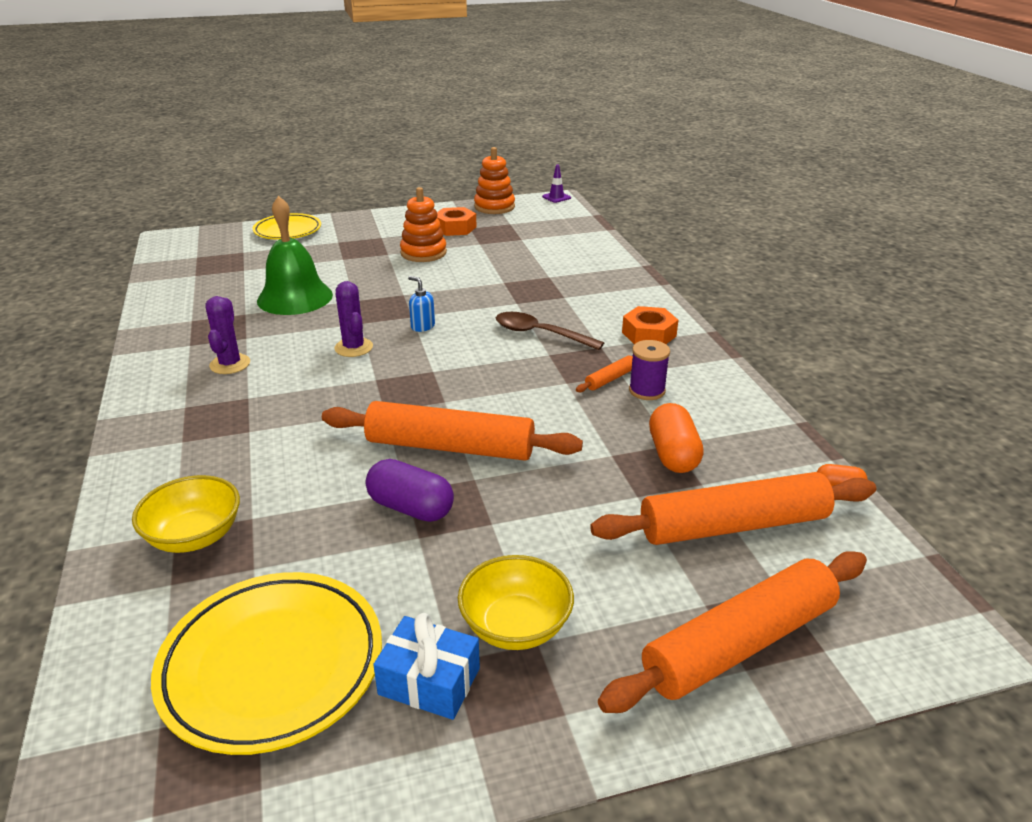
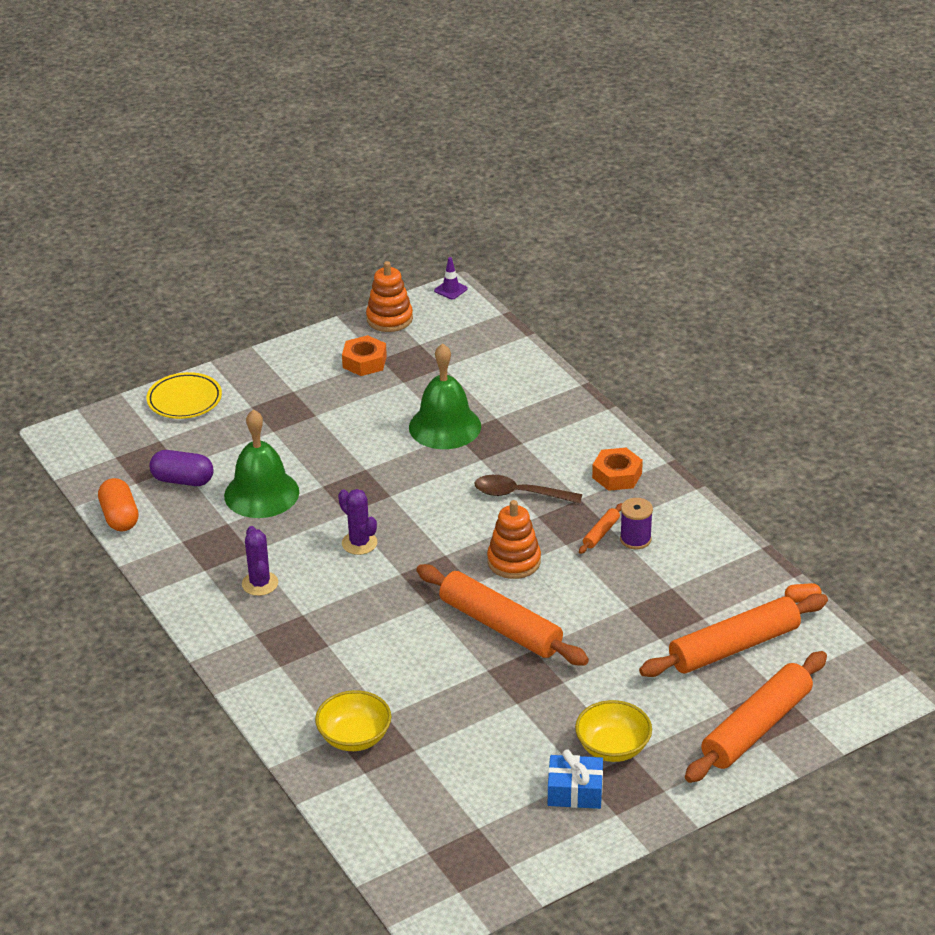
camera: 15 degrees left, 5 degrees up
(272, 666) = (471, 805): yellow plate -> none
(411, 508) = (498, 682): purple capsule -> purple capsule (183, 480)
(422, 326) = (408, 506): blue soap dispenser -> none
(423, 253) = (352, 407): orange stacking toy -> orange stacking toy (514, 561)
(450, 447) = (500, 626): orange rolling pin -> orange rolling pin turned 45 degrees clockwise
(497, 276) = (445, 426): none -> green bell
(673, 454) = (675, 597): orange capsule -> orange capsule (120, 517)

